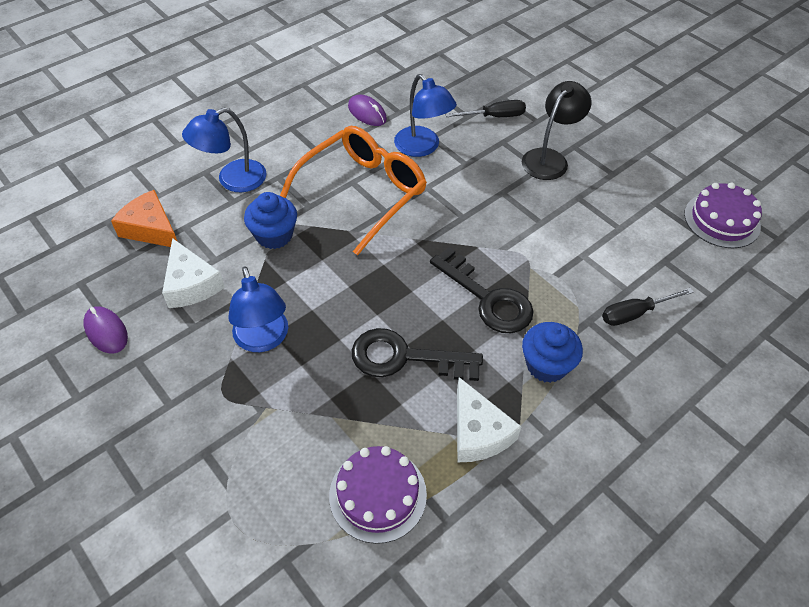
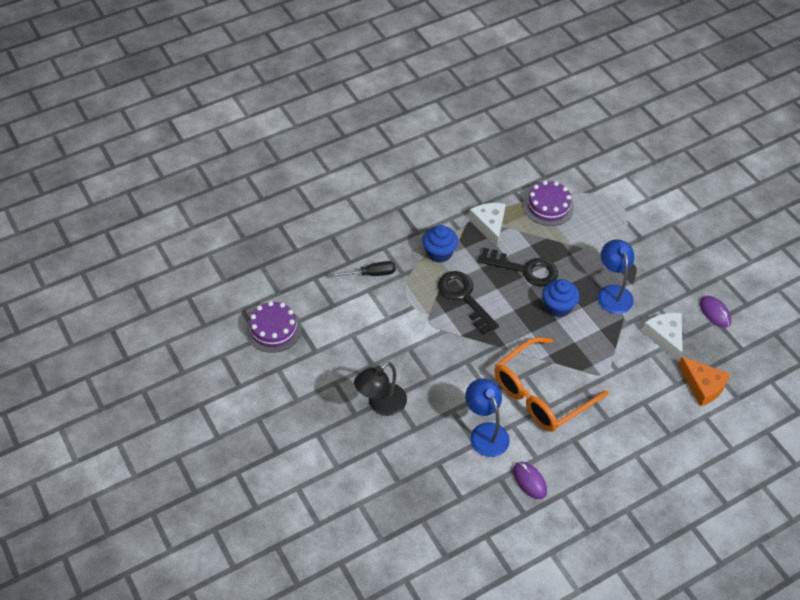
camera: 170 degrees left, 0 degrees up
(233, 180) = (646, 422): blue lamp -> none
(274, 235) = (609, 366): blue cupcake -> blue cupcake (558, 307)
(494, 116) = (414, 458): black screwdriver -> none

